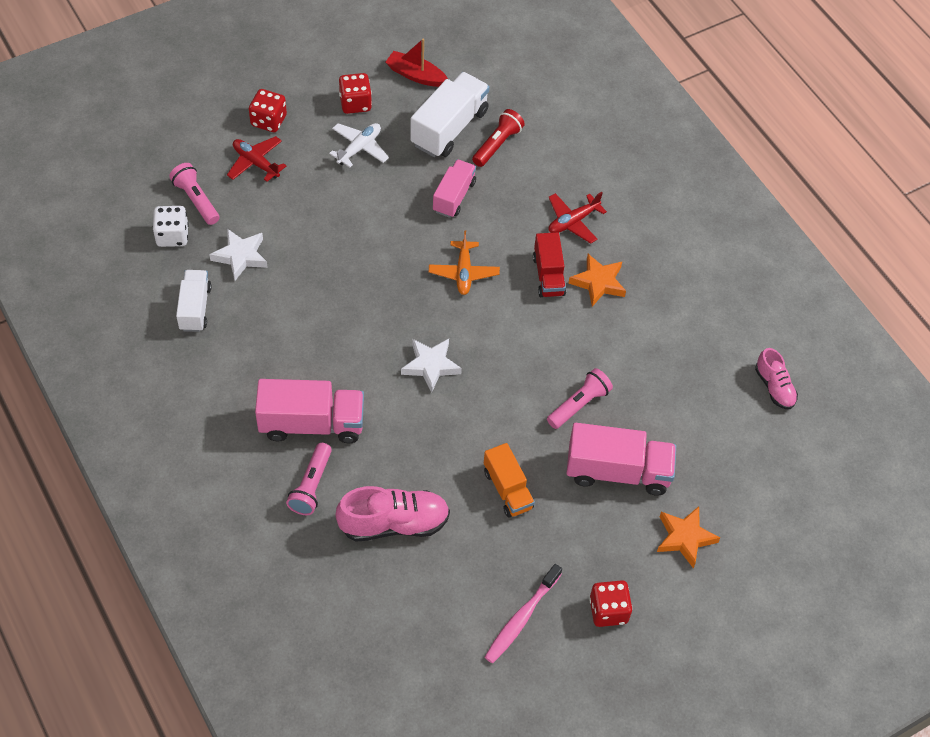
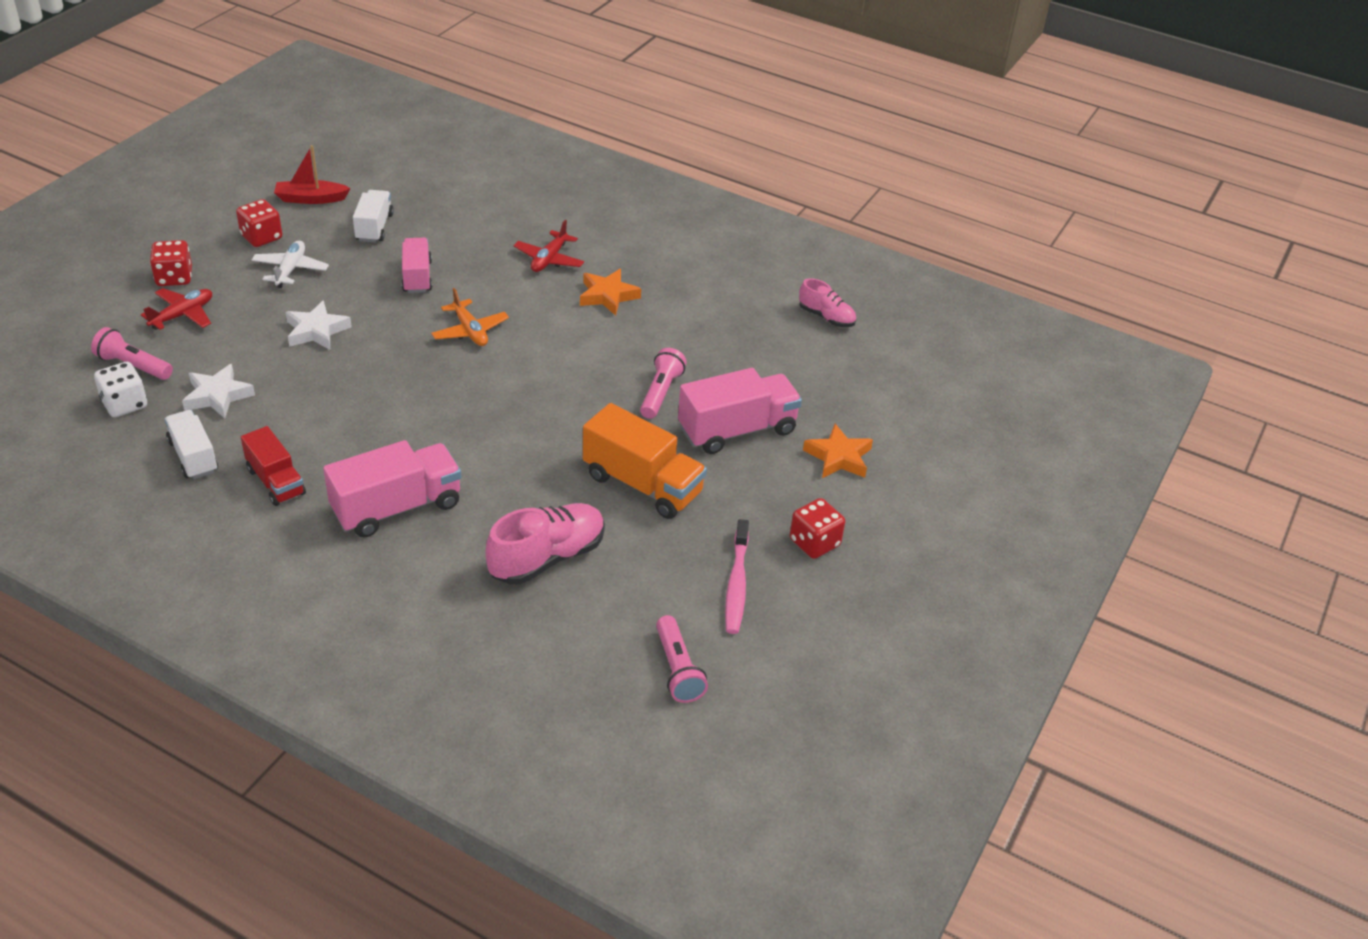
camera: 30 degrees left, 15 degrees down
(256, 163) = (183, 315): red plane -> red plane turned 120 degrees clockwise
(311, 485) = (434, 560): pink flashlight -> pink flashlight (677, 669)
(430, 366) = (490, 415): white star -> white star (316, 331)
(449, 128) = (374, 227): white truck -> white truck, size x0.63
(497, 145) = (432, 226): red flashlight -> none
(507, 489) = (642, 484): orange truck -> orange truck, size x1.58
(548, 275) = (556, 306): red truck -> red truck (276, 481)

